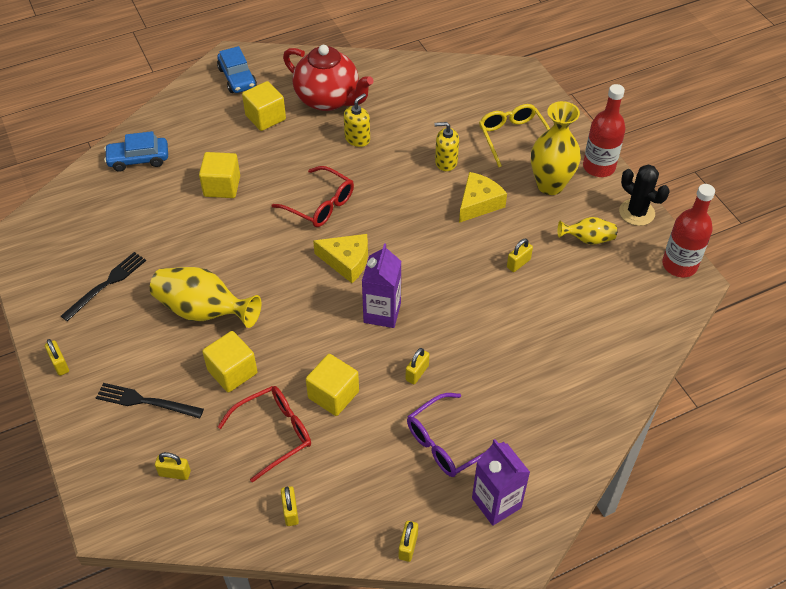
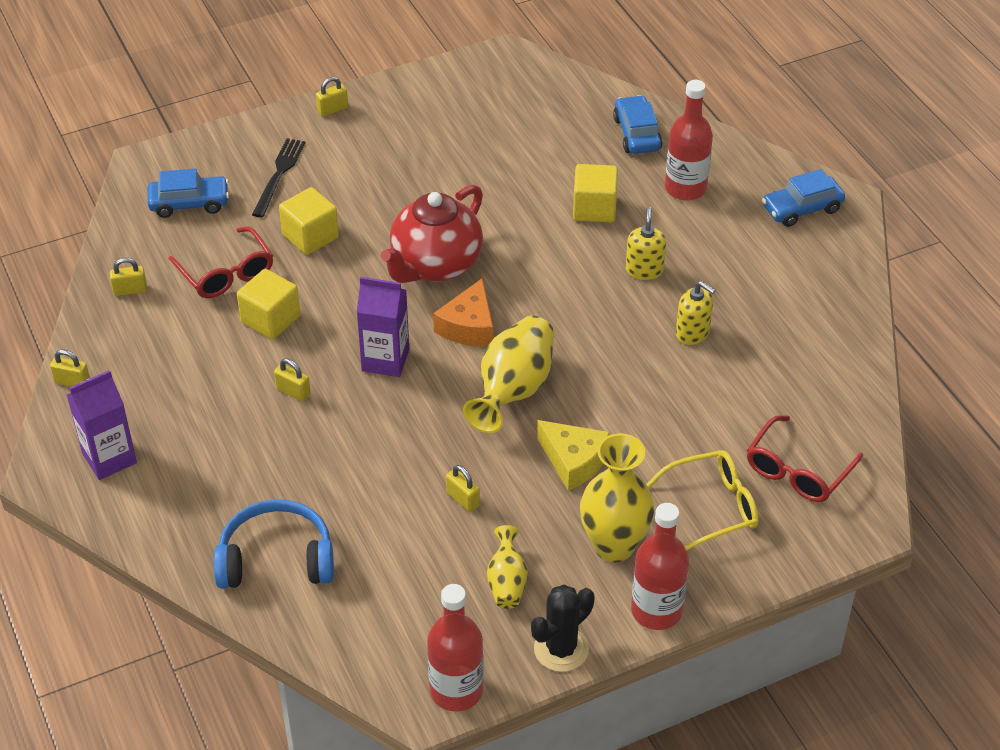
camera: 90 degrees right, 5 degrees down
(106, 284) = (438, 130): black fork -> none
(175, 473) = (189, 203): yellow padlock -> blue car
(204, 311) = (396, 208): yellow vase -> yellow vase (513, 390)
(207, 135) = (685, 188): none -> red bottle
(265, 117) = (725, 240): yellow cube -> none
(320, 205) = (565, 299): red glasses -> red glasses (797, 471)
(328, 99) = (770, 301): red teapot -> red teapot (435, 265)
(346, 261) = (469, 326): yellow cheese -> orange cheese
(446, 162) = (654, 427): yellow soap dispenser -> yellow soap dispenser (644, 270)
(446, 443) = (193, 417): purple glasses -> none
(586, 373) = (276, 559): none -> blue headphones

